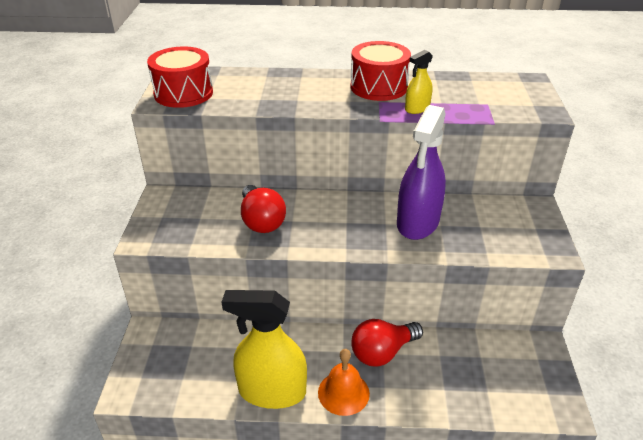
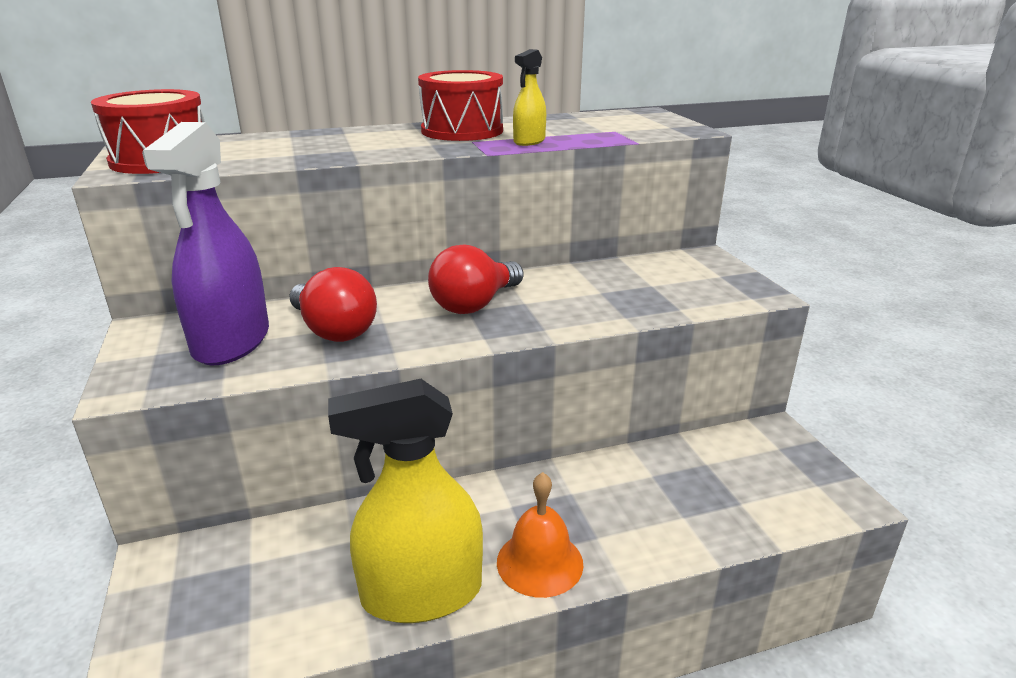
camera: 20 degrees left, 10 degrees down
(382, 352) = (570, 492): red light bulb -> red light bulb (475, 304)
(418, 222) = (569, 294): purple spray bottle -> purple spray bottle (231, 341)

